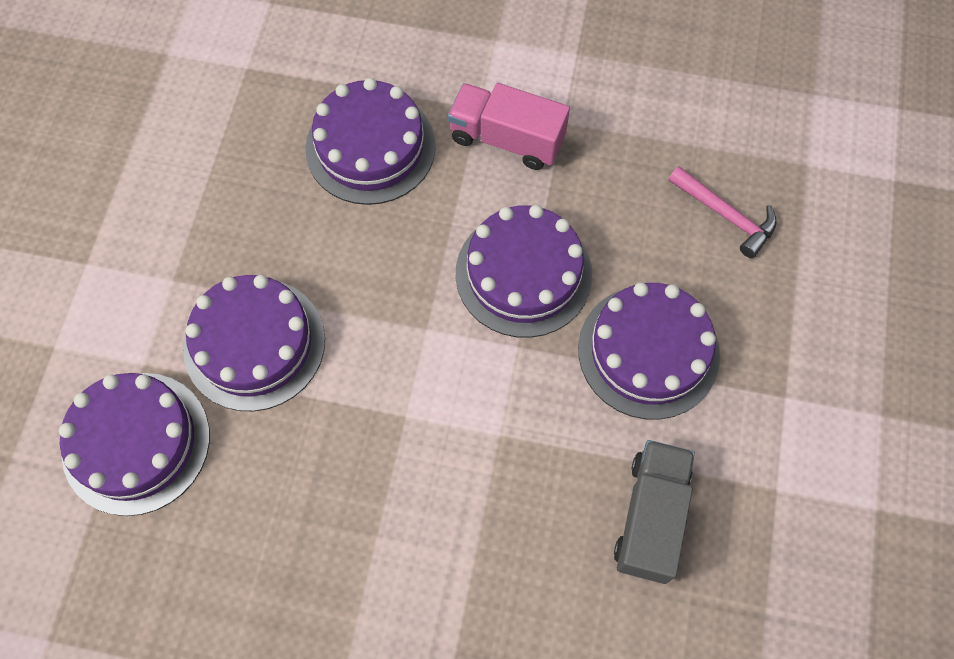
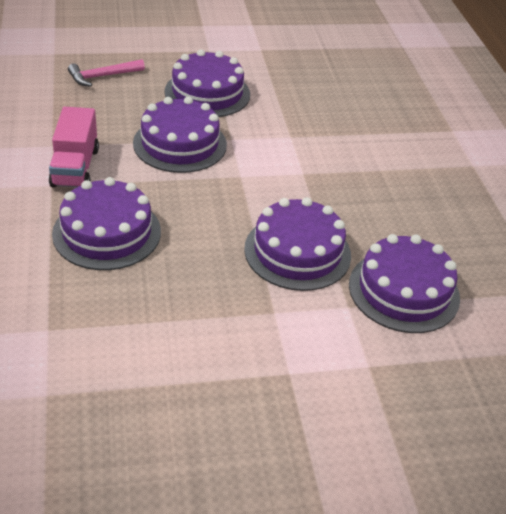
camera: 115 degrees left, 25 degrees down
(650, 517) = (301, 82): grey truck -> none
(726, 215) = (102, 76): pink hammer -> pink hammer turned 135 degrees counterclockwise

